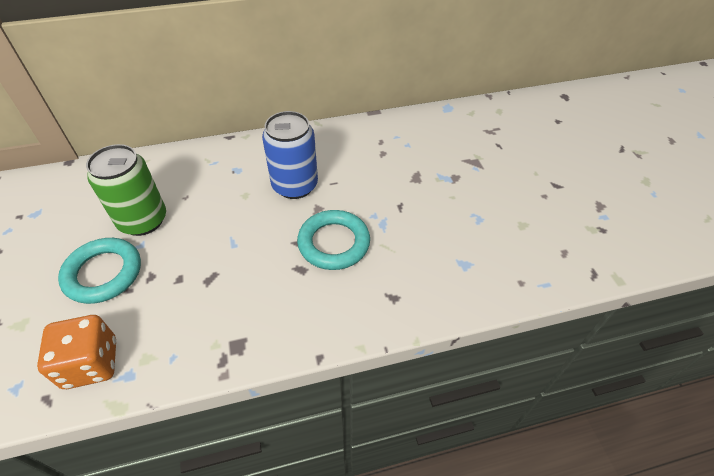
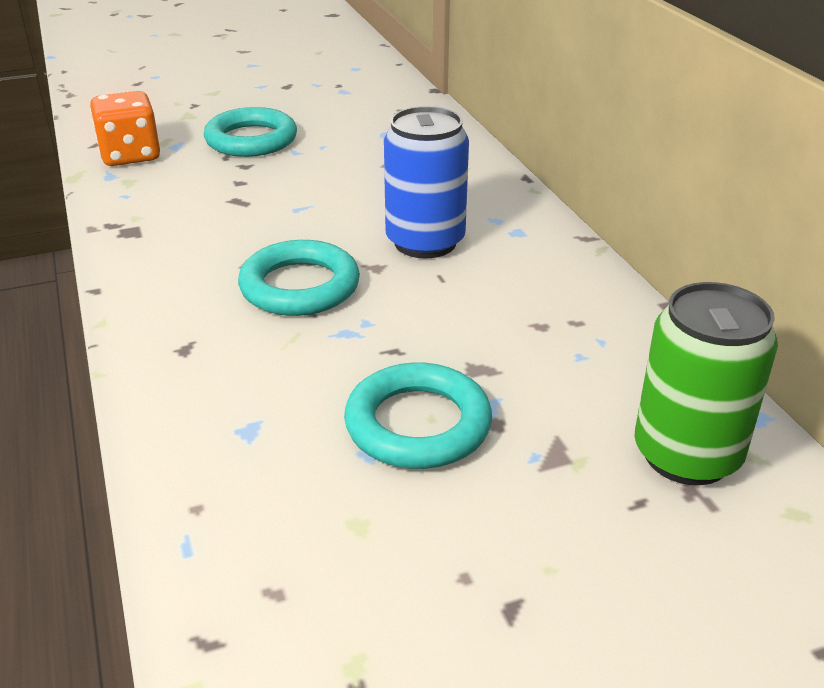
camera: 85 degrees right, 15 degrees down
(143, 220) = (337, 146): green can -> green can (686, 455)
(458, 201) = (418, 424): none -> turquoise ring

